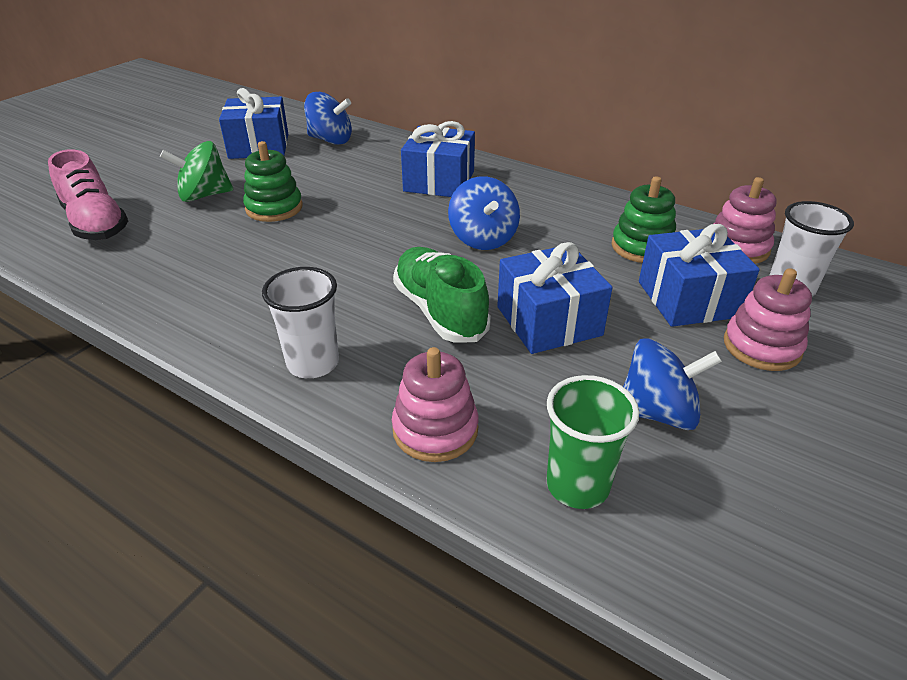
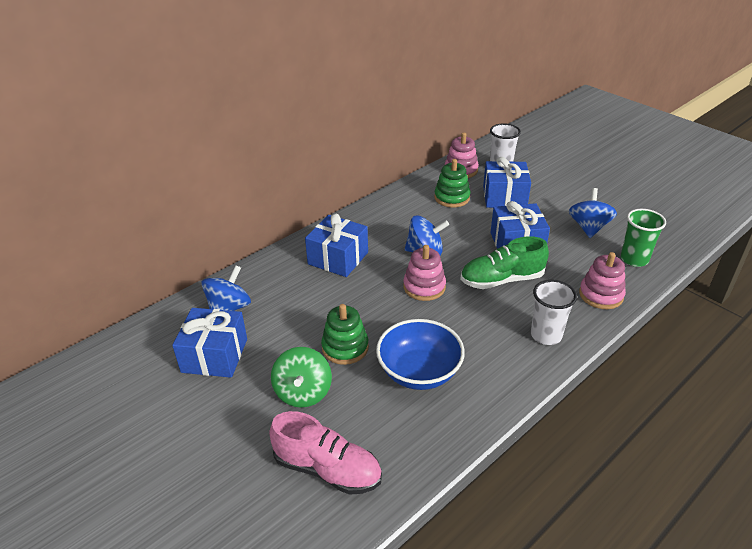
camera: 75 degrees left, 0 degrees up
(96, 223) = (327, 469): pink shoe -> pink shoe turned 45 degrees clockwise
(232, 260) = (419, 372): none -> blue bowl
(761, 346) = (545, 188): pink stacking toy -> pink stacking toy (424, 287)

